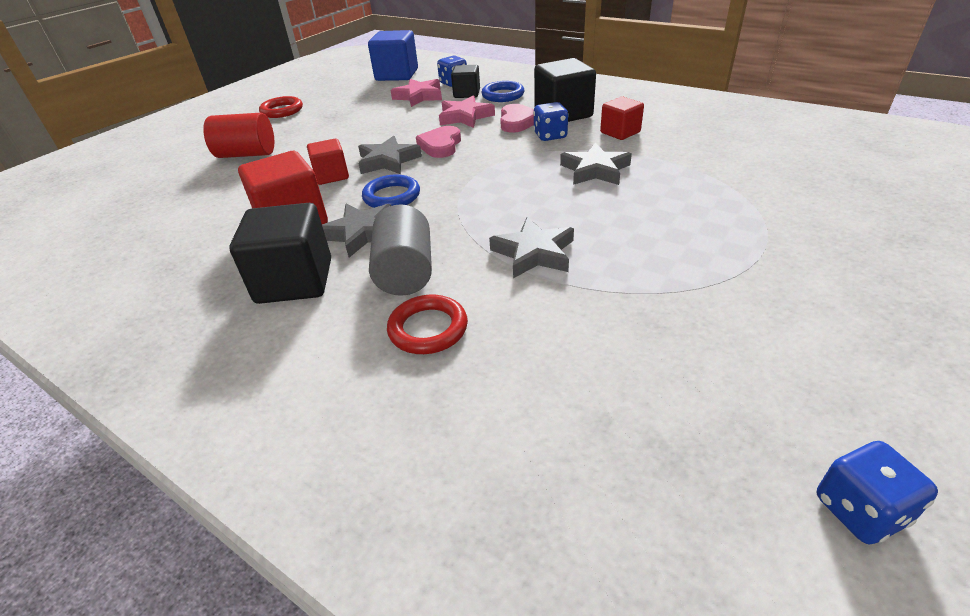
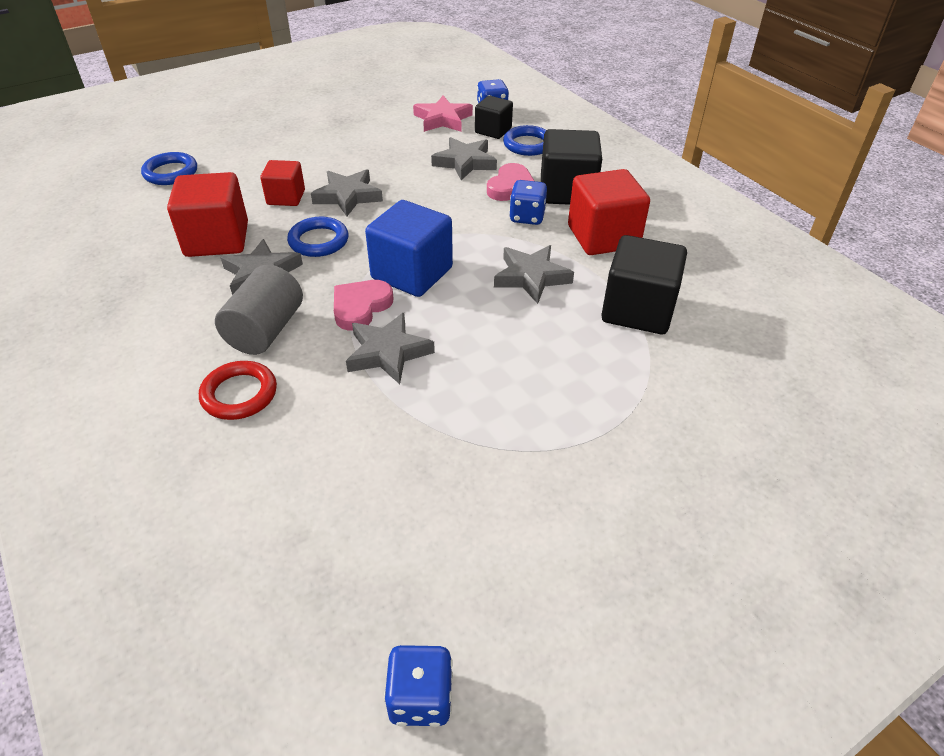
camera: 20 degrees right, 5 degrees up
(200, 187) = (171, 173): none -> blue ring
(247, 154) = (233, 145): red cylinder -> none
(282, 111) = (301, 98): red ring -> none
(295, 281) = (175, 304): black cube -> black cube (637, 310)
(397, 75) = (445, 81): blue cube -> blue cube (412, 273)
(440, 145) = (411, 193): pink heart -> pink heart (360, 307)
(465, 117) = (465, 162): pink star -> grey star
(620, 132) = (603, 237): red cube -> red cube, size x1.67

